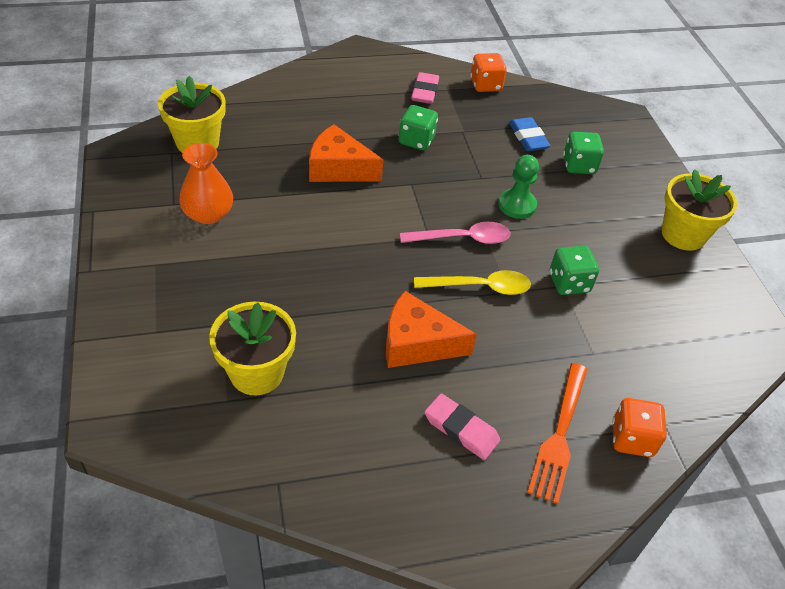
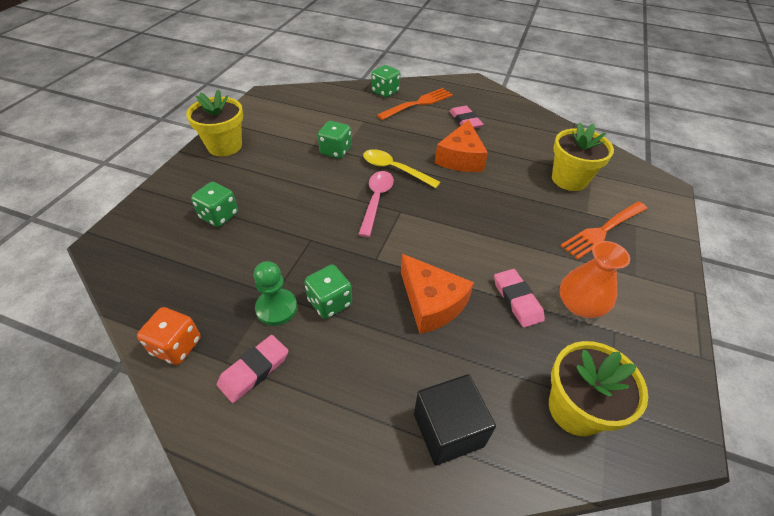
camera: 145 degrees left, 0 degrees up
(196, 307) = (603, 230): none -> orange fork
(267, 197) = (517, 300): none -> pink eraser
(280, 106) = (448, 430): none -> black cube
(417, 343) = (460, 158): orange cheese -> orange cheese turned 60 degrees clockwise
(462, 239) = (376, 200): pink spoon -> pink spoon turned 75 degrees clockwise
(517, 205) = (309, 206): green pawn -> green pawn (276, 308)
(528, 137) = (223, 259): blue eraser -> none
(632, 439) = (385, 92): orange dice -> green dice

